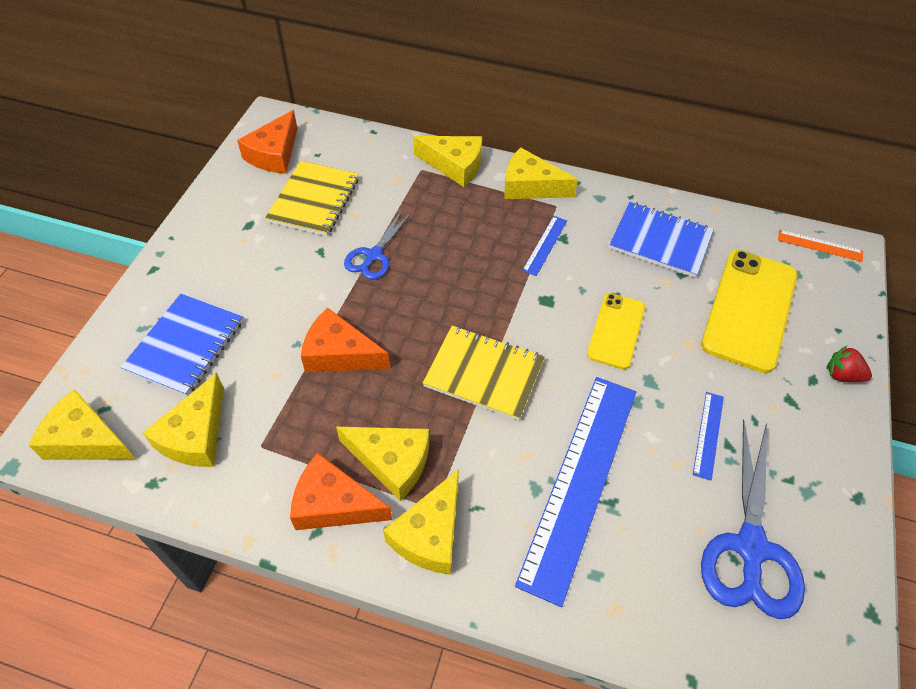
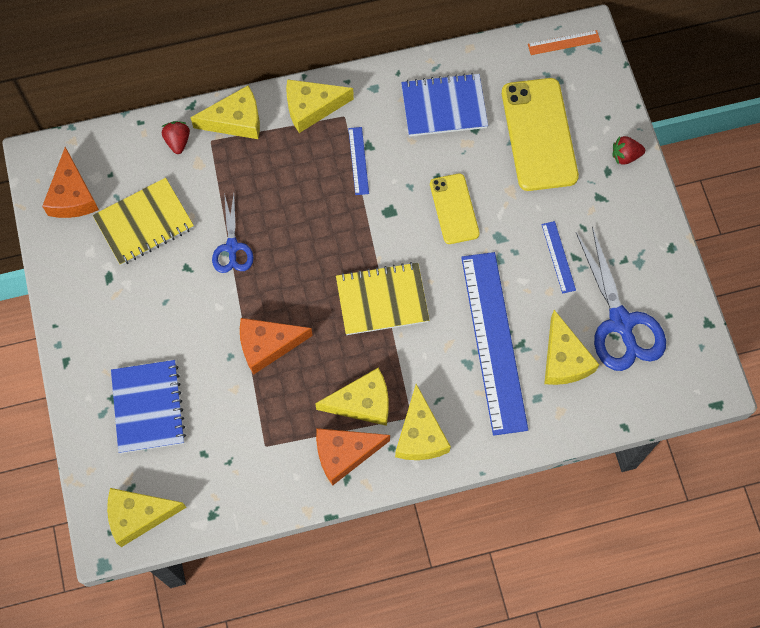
camera: 30 degrees left, 15 degrees up
(195, 435) = (213, 466): yellow cheese -> yellow cheese (564, 359)
(314, 200) = (144, 223): yellow notebook -> yellow notebook turned 75 degrees clockwise
(393, 157) = (178, 141): none -> red strawberry

